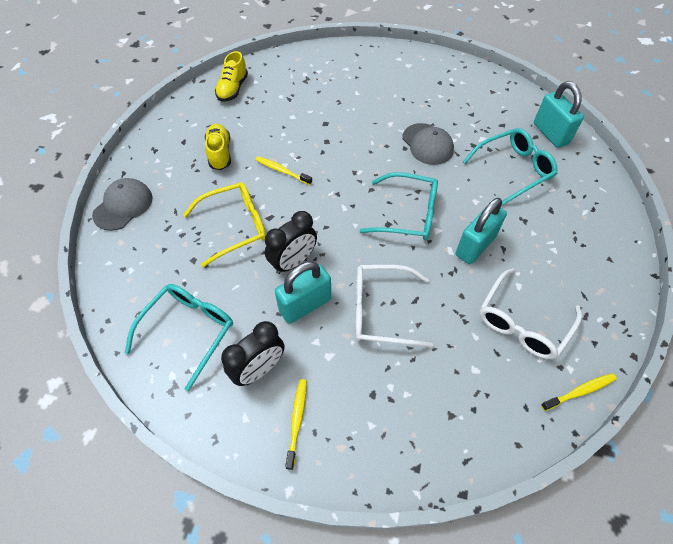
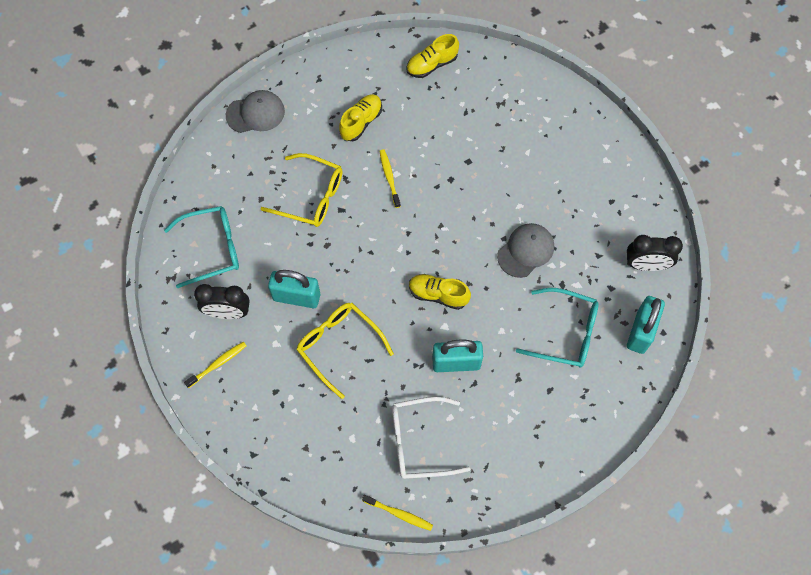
camera: 45 degrees right, 10 degrees up
(293, 262) = (321, 259): black clock -> black clock (646, 265)
(382, 310) = (339, 346): white glasses -> yellow glasses
(407, 214) = (438, 294): turquoise glasses -> yellow shoe
(427, 144) = (525, 251): grey cap -> grey cap turned 150 degrees counterclockwise

